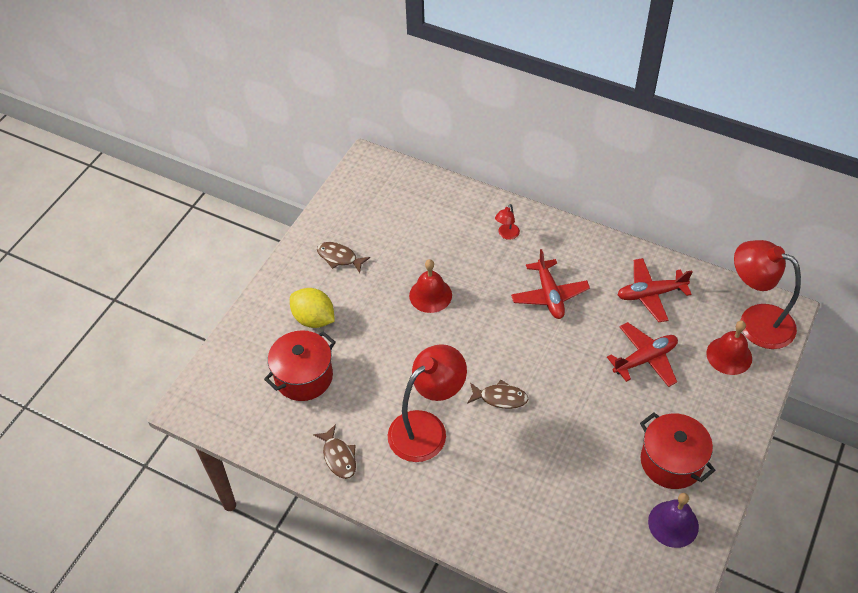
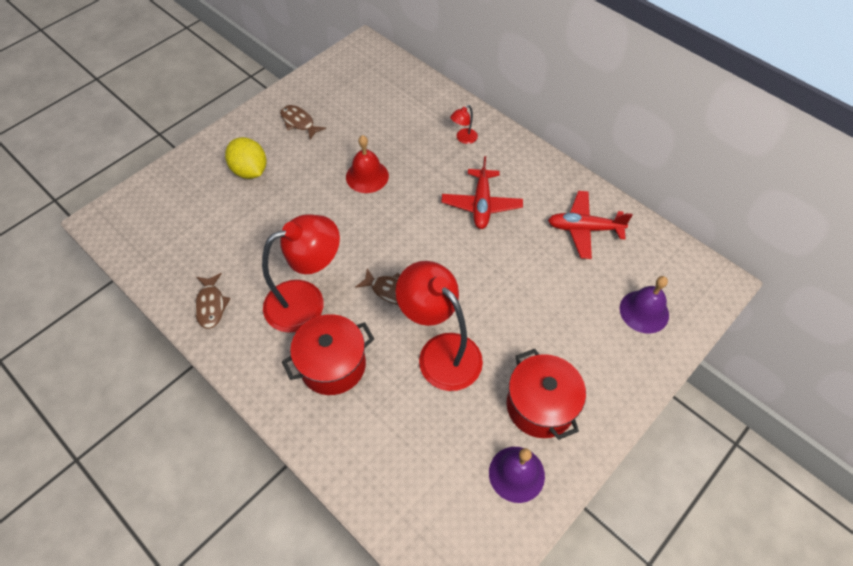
camera: 15 degrees right, 5 degrees up
(303, 377) = (215, 221): red pot -> red pot (332, 365)
(645, 359) = (553, 291): red plane -> none
(729, 355) = (644, 311): red bell -> purple bell
(755, 321) = (685, 284): red lamp -> red lamp (440, 351)

